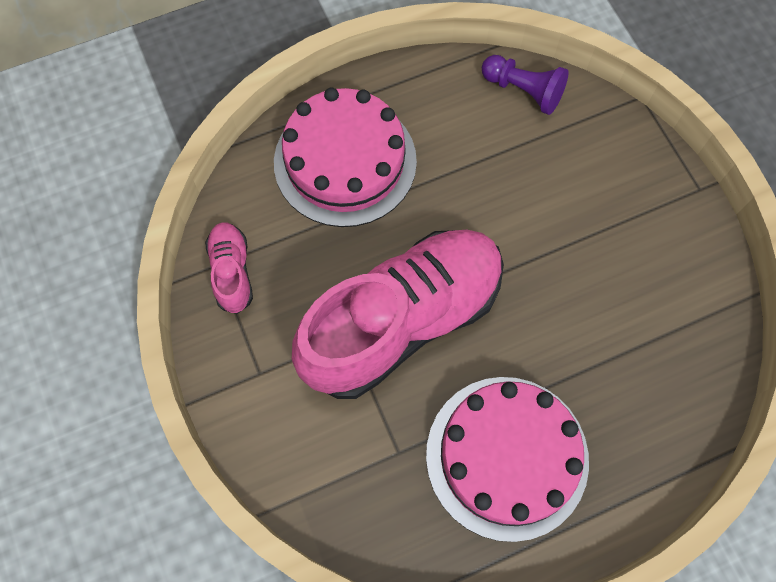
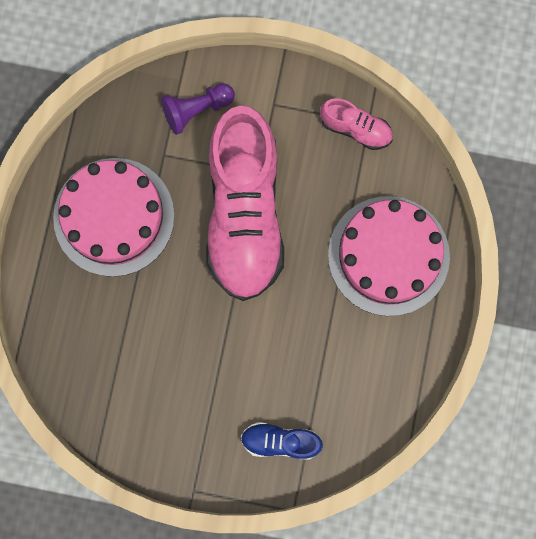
camera: 125 degrees right, 10 degrees up
(523, 91) = (358, 425): purple pawn -> purple pawn (196, 110)
(593, 144) = (280, 441): none -> blue shoe

